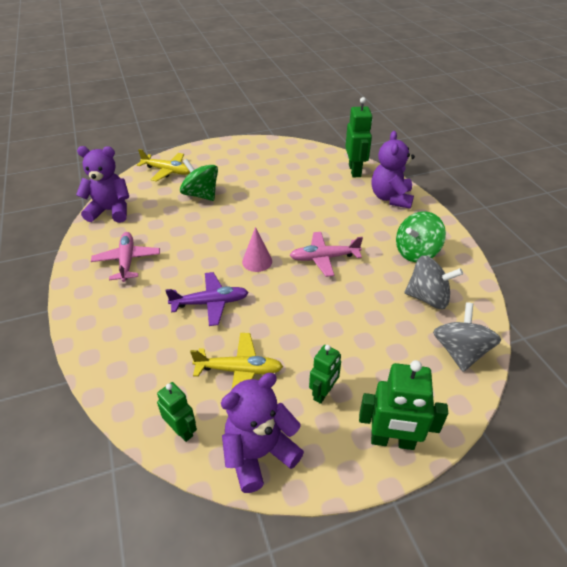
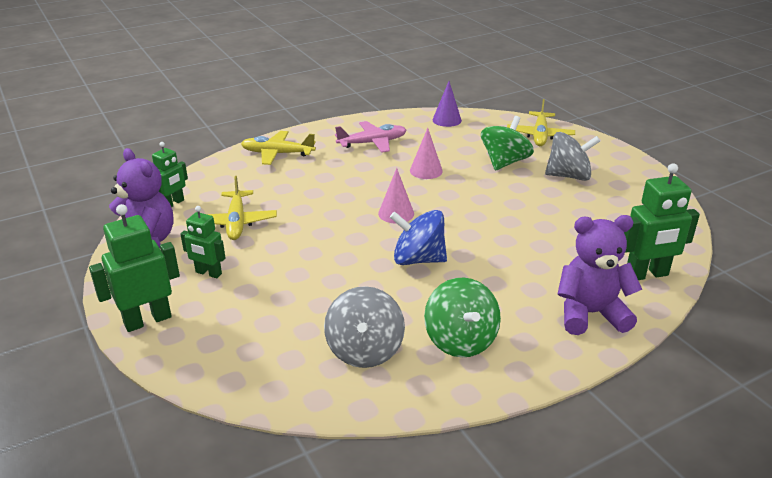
camera: 80 degrees right, 10 degrees down
(110, 211) = (447, 120): purple teddy bear -> purple cone
(110, 333) = (277, 154): none -> yellow plane
(195, 236) = (426, 170): none -> pink cone
(210, 303) = (323, 195): purple plane -> none
(324, 258) = (418, 259): pink plane -> blue spinning top
(392, 441) = (147, 320): green robot -> green robot turned 60 degrees clockwise
(416, 252) = (460, 340): green spinning top -> green spinning top turned 150 degrees counterclockwise
(460, 351) = (269, 377): grey spinning top -> grey spinning top (568, 176)

